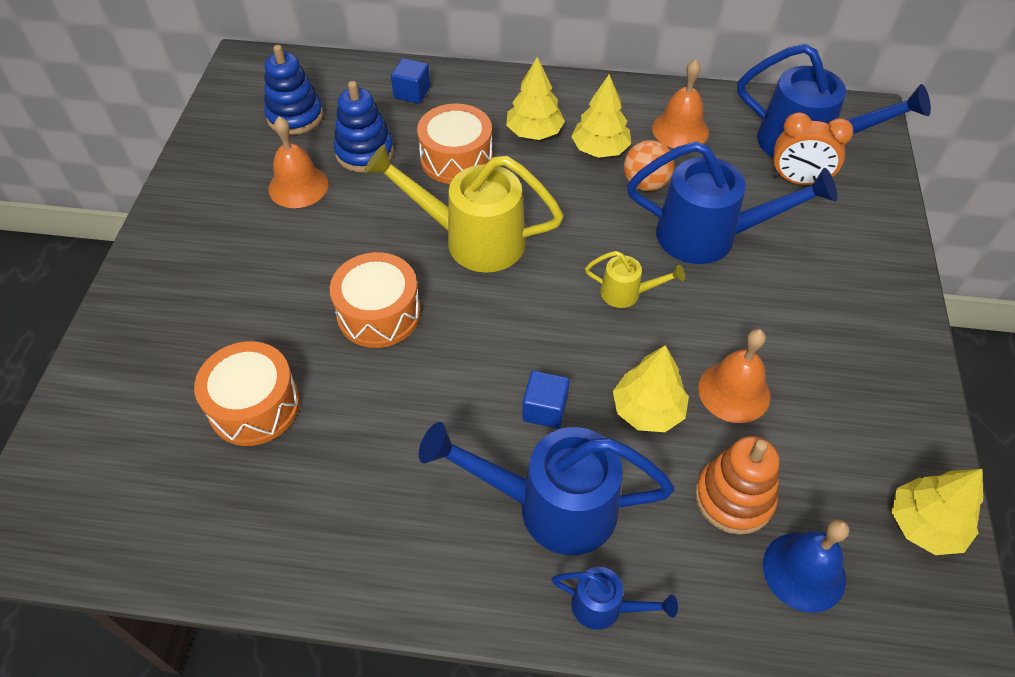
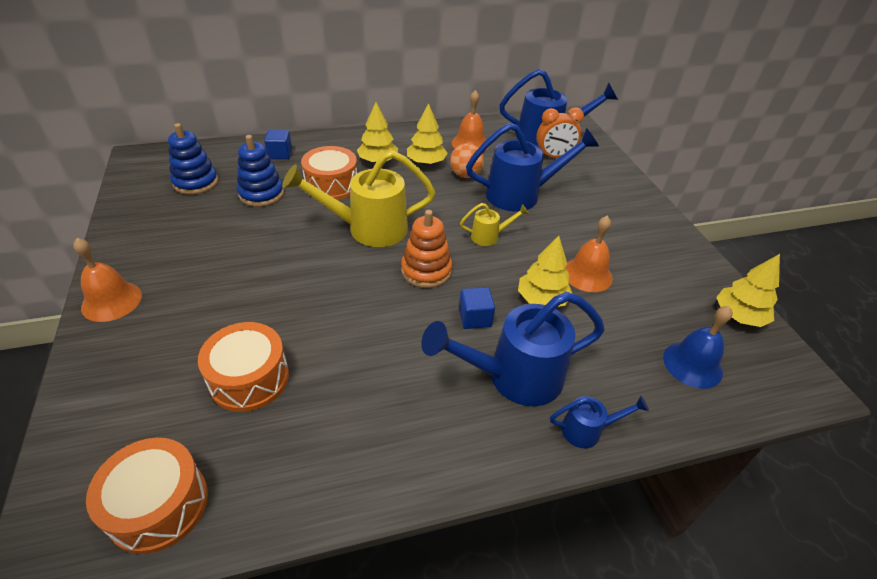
camera: 25 degrees left, 10 degrees down
(298, 186) = (218, 224): orange bell -> orange bell (111, 301)
(379, 313) = (322, 289): orange drum -> orange drum (158, 505)
(733, 498) = (625, 335): orange stacking toy -> orange stacking toy (426, 271)

